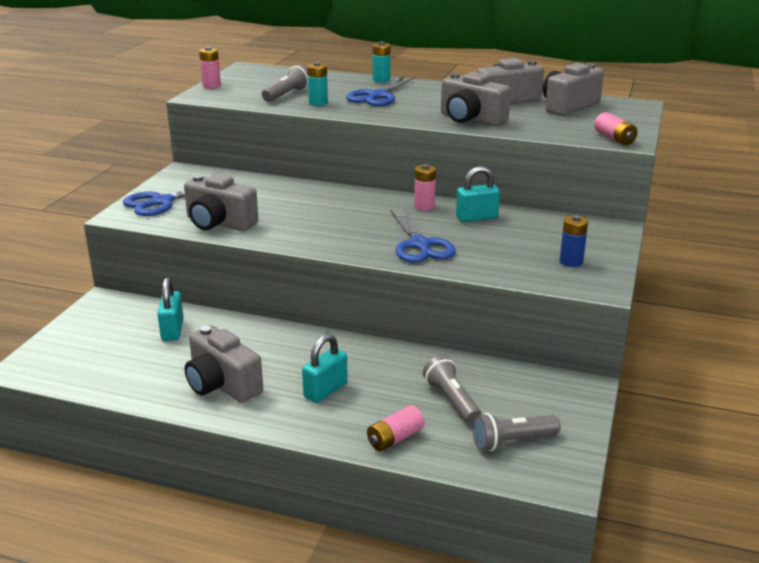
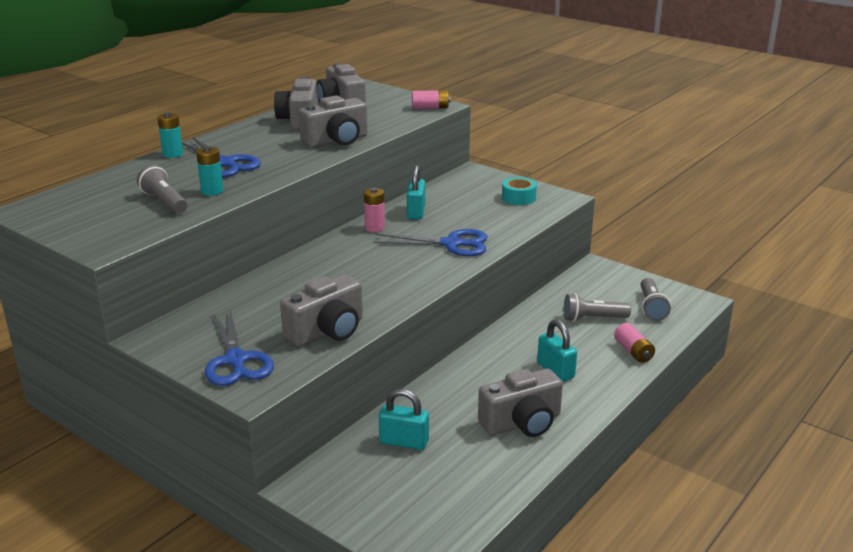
camera: 70 degrees left, 0 degrees up
(211, 86) = (70, 237): pink battery -> none
(571, 262) = (518, 197): blue battery -> turquoise tape

